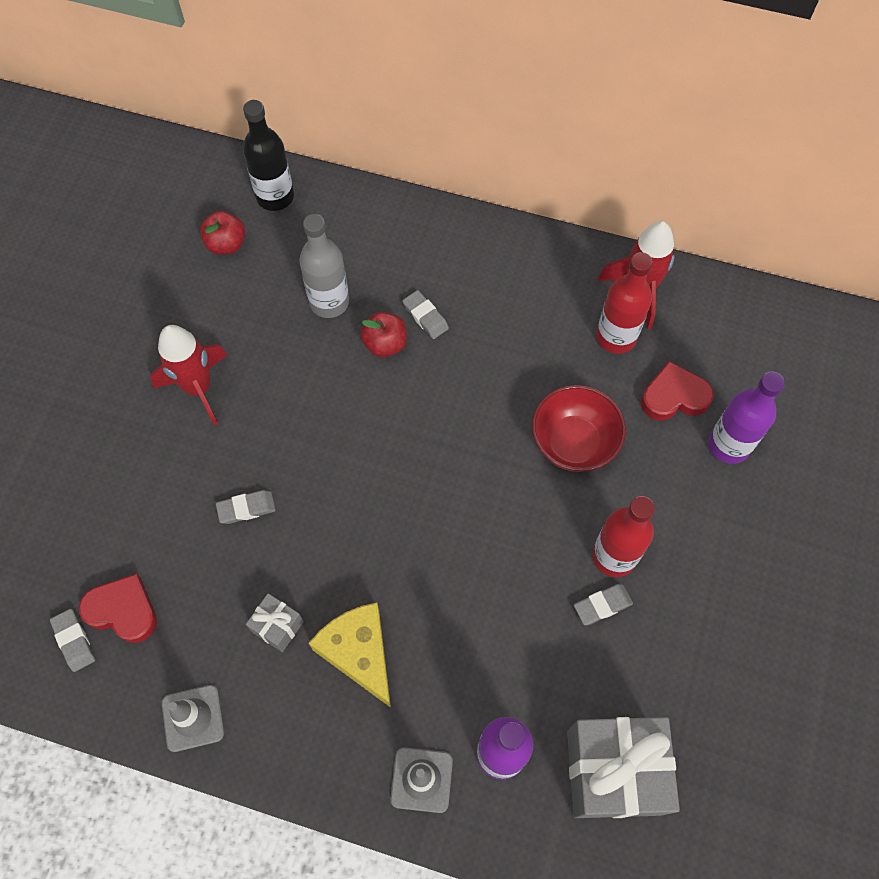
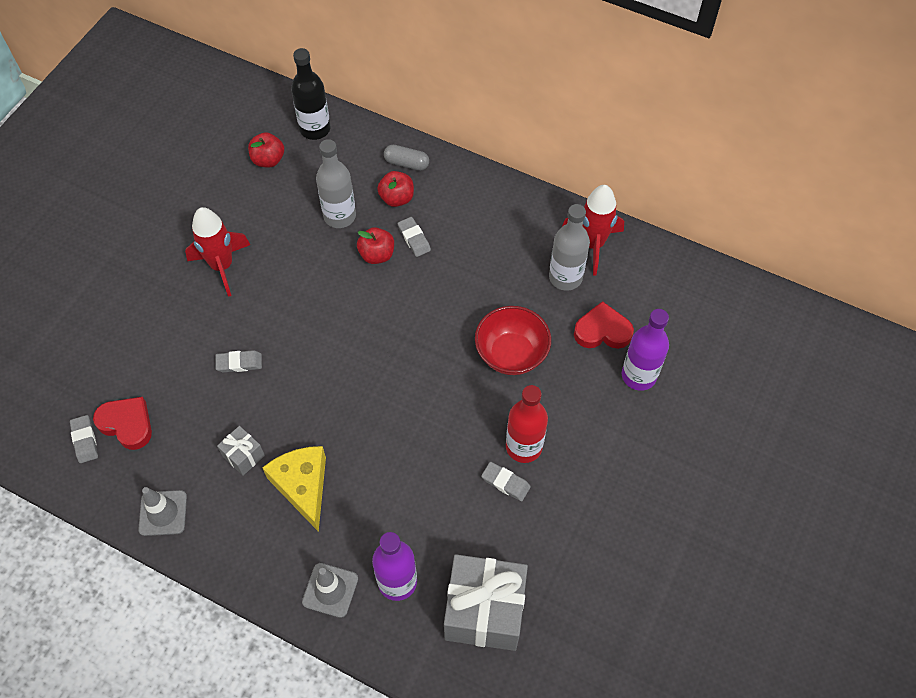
camera: 10 degrees right, 5 degrees down
(393, 269) = (397, 198): none -> red apple
(396, 223) = (406, 163): none -> grey capsule
(602, 605) = (505, 483): grey eraser -> grey eraser turned 45 degrees clockwise
(616, 337) = (565, 277): red bottle -> grey bottle

